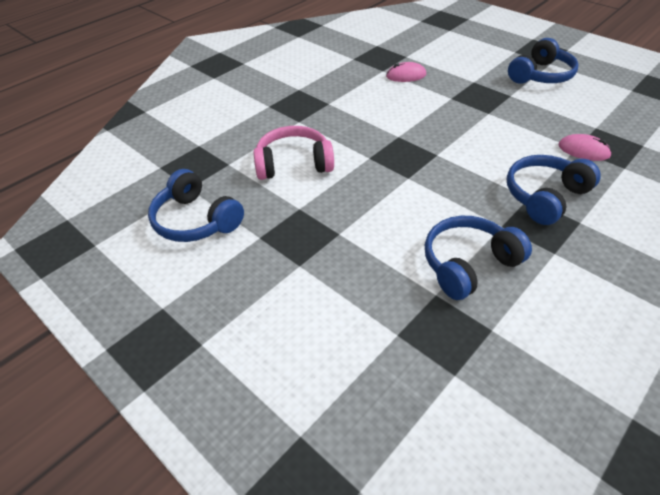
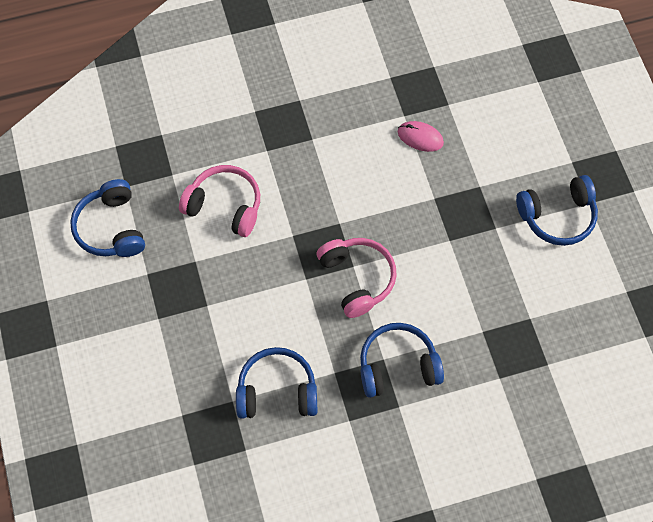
camera: 30 degrees right, 20 degrees up
(449, 160) = (357, 279): none -> pink headphones
(583, 150) = (486, 338): pink mouse -> none

